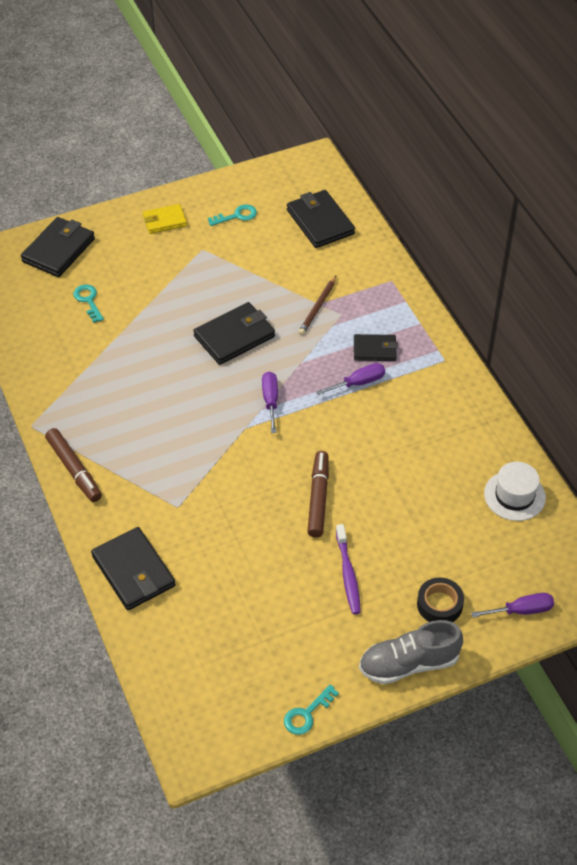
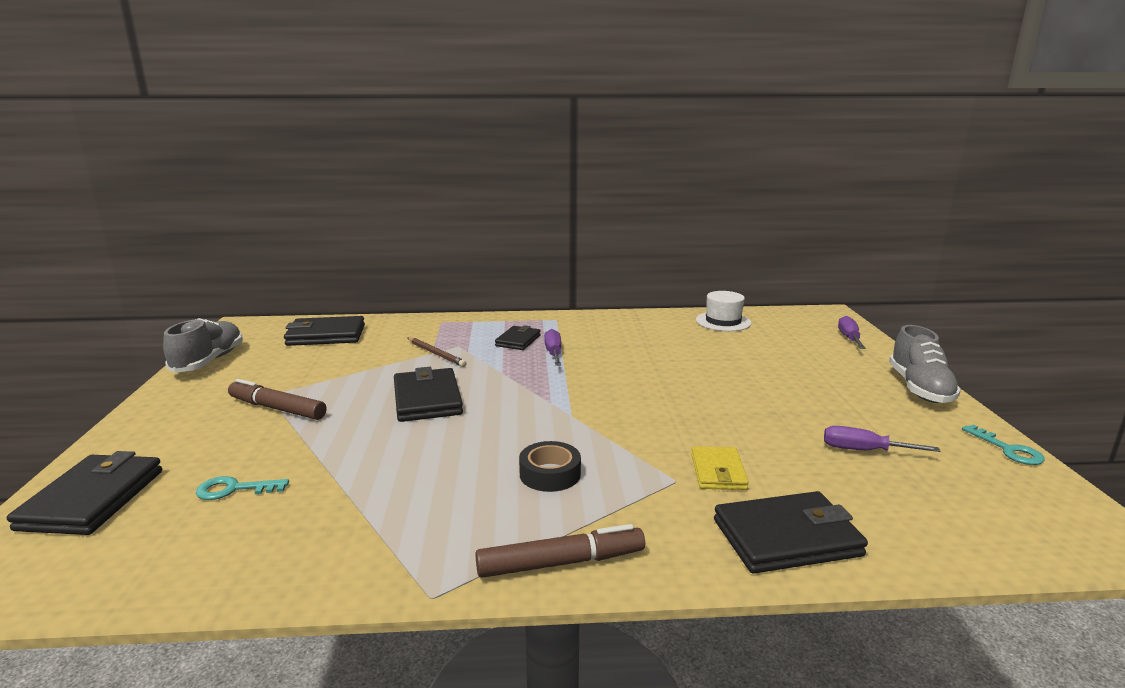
camera: 70 degrees left, 30 degrees down
(58, 250) = (92, 499): black wallet -> black wallet turned 45 degrees clockwise
(164, 221) = (184, 409): yellow wallet -> yellow wallet (718, 472)
(237, 216) = (251, 369): turquoise key -> none
(238, 185) = (209, 361): none -> grey shoe
(270, 400) = (542, 396): purple screwdriver -> purple screwdriver (863, 450)
(318, 498) = (696, 394): brown marker -> brown marker (277, 408)
(348, 574) = (804, 397): purple toothbrush -> none
(439, 604) = (844, 365): black tape -> black tape (550, 474)

